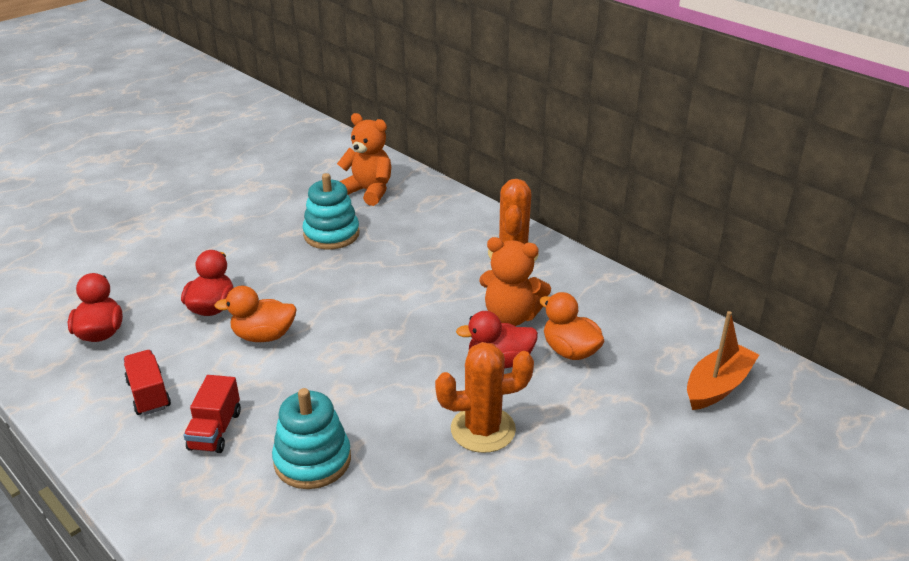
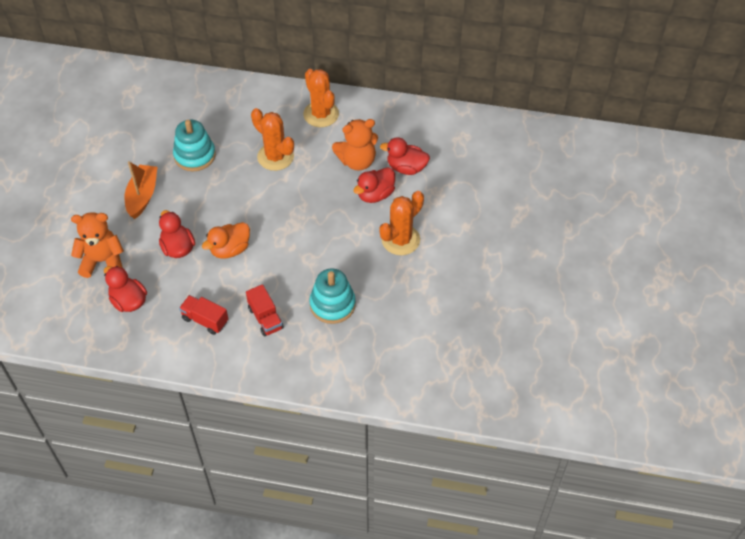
camera: 35 degrees left, 20 degrees up
(368, 191) = (183, 107): orange teddy bear -> orange teddy bear (102, 261)
(417, 271) = (275, 157): none -> orange cactus
(570, 351) = (406, 168): orange duck -> red duck
(717, 386) = (493, 151): orange boat -> orange boat (142, 196)

